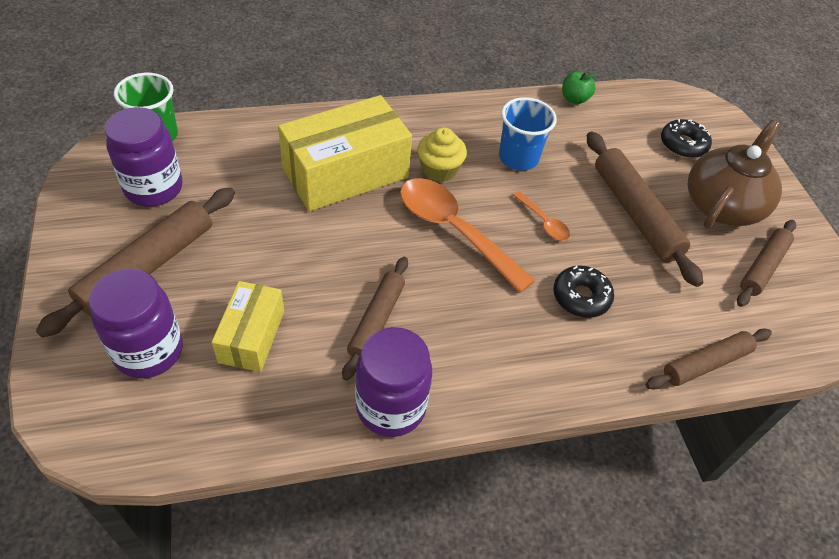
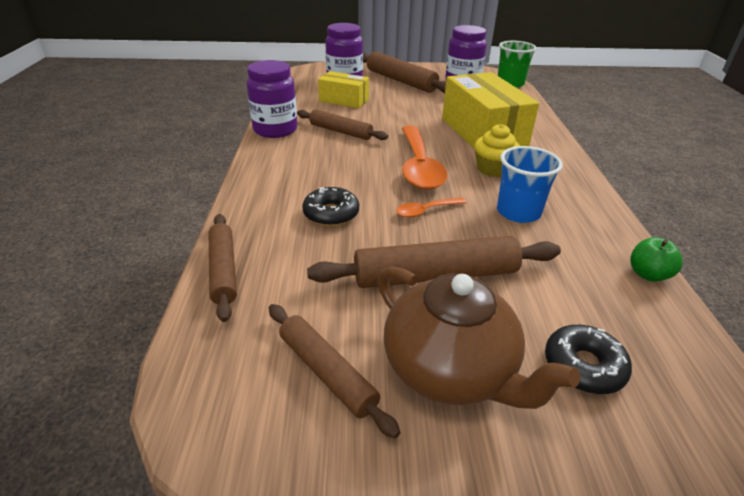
camera: 105 degrees right, 15 degrees down
(454, 230) = (419, 166): orange spoon -> orange spoon turned 120 degrees clockwise

